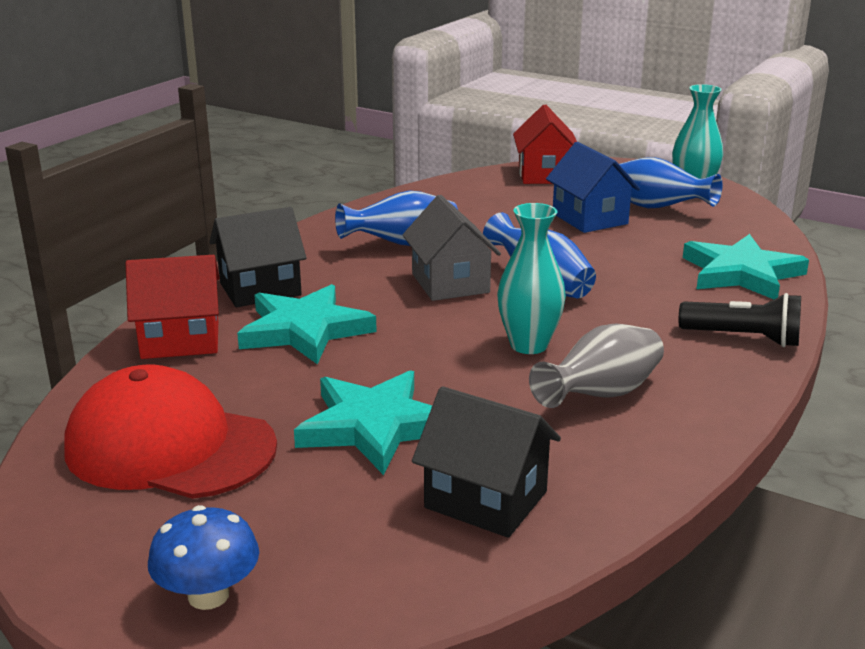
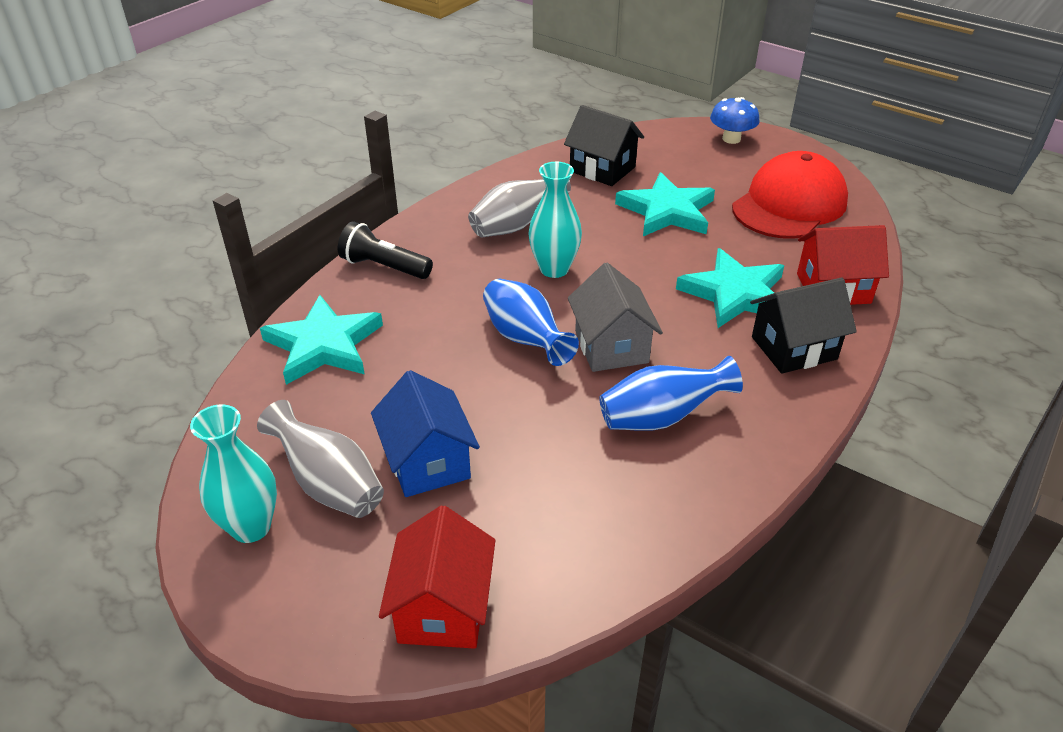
camera: 175 degrees left, 15 degrees up
(170, 447) = (789, 204): red cap -> red cap turned 75 degrees counterclockwise
(656, 208) = (329, 484): blue vase -> grey vase

